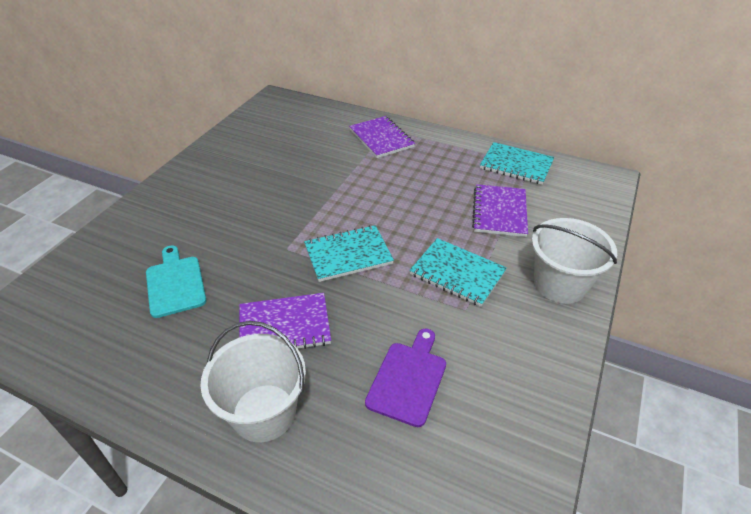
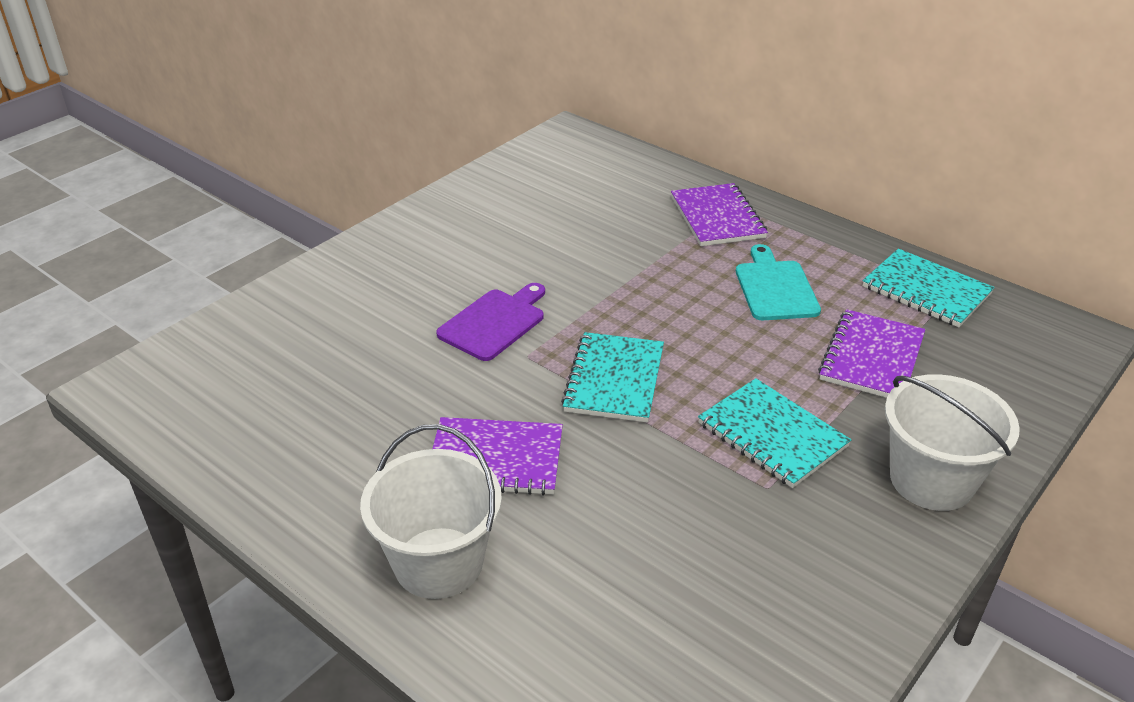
camera: 15 degrees right, 5 degrees down
(175, 283) = (361, 375): turquoise cutting board -> turquoise cutting board (775, 288)
(348, 255) = (614, 380): turquoise notebook -> turquoise notebook turned 75 degrees counterclockwise
(408, 379) = (650, 563): purple cutting board -> purple cutting board (494, 322)

